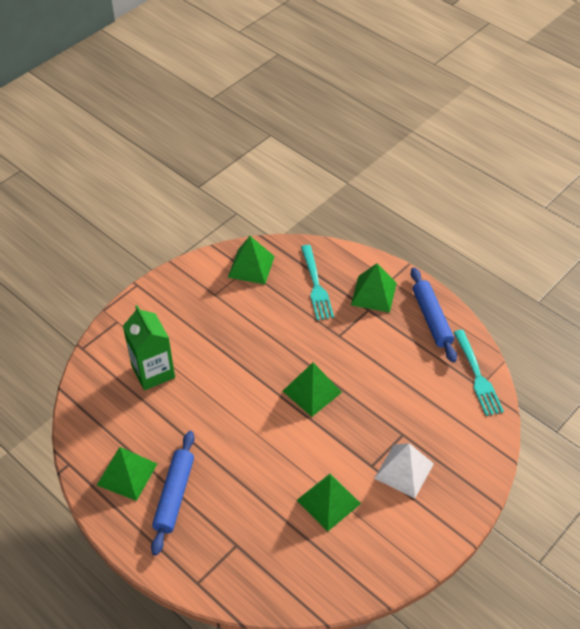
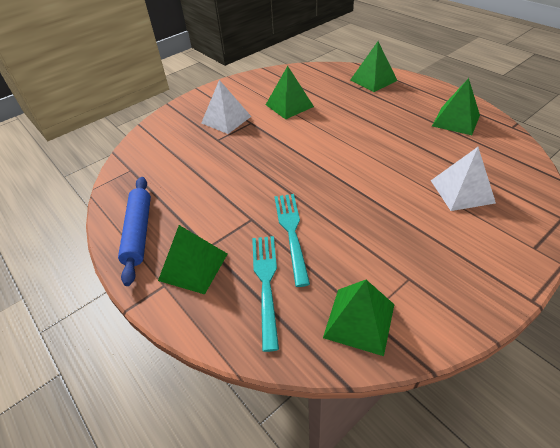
camera: 170 degrees left, 5 degrees down
(153, 372) = (462, 191): green carton -> white pyramid
(174, 495) = (411, 109): blue rolling pin -> none
(312, 391) = (291, 170): green pyramid -> green pyramid (373, 80)
(477, 375) = (126, 178): turquoise fork -> turquoise fork (291, 233)

